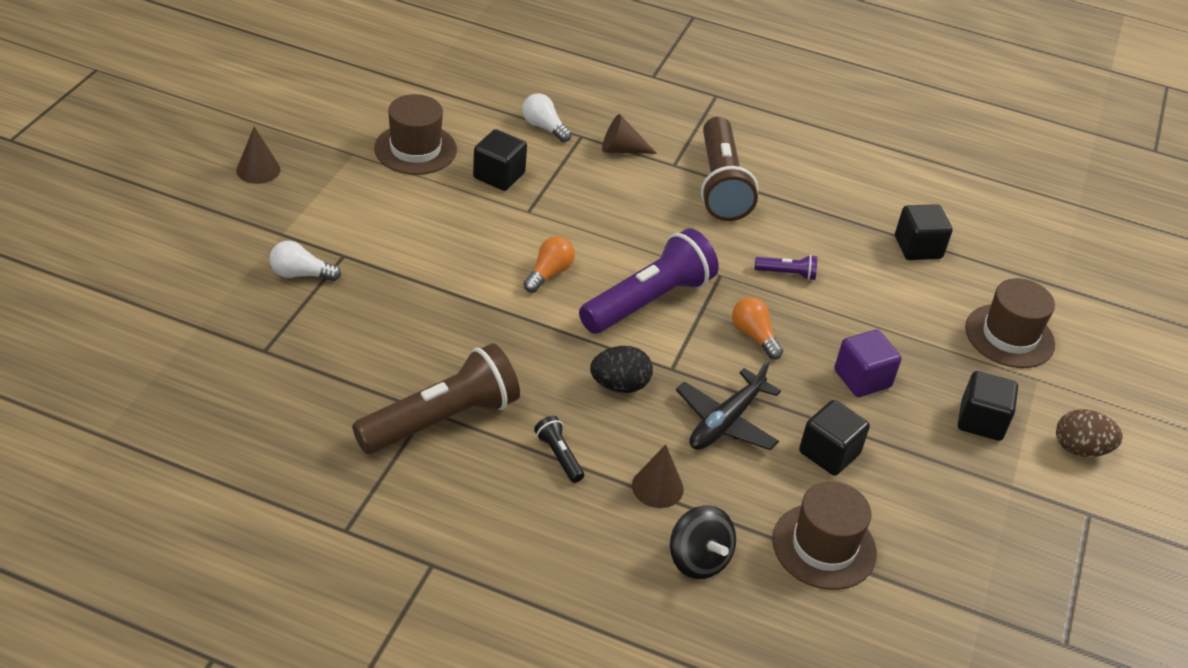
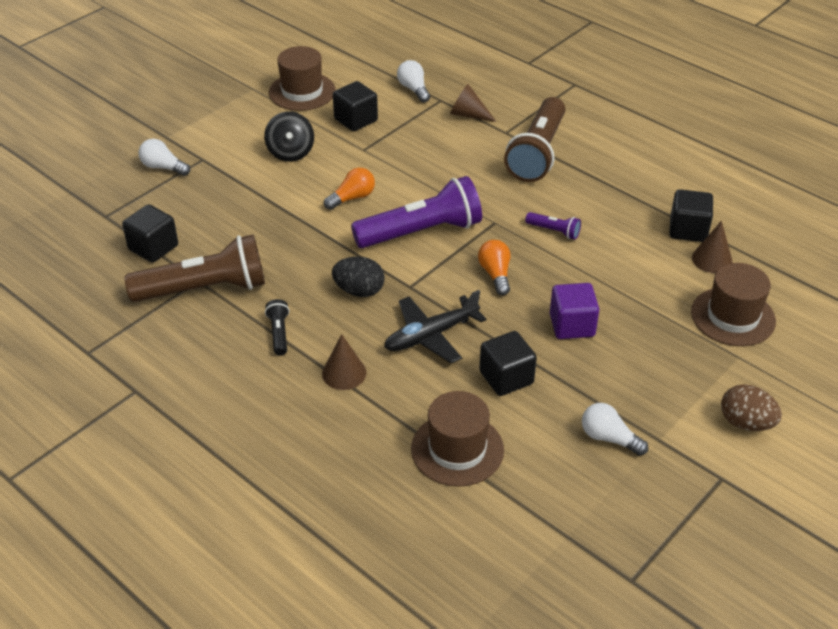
camera: 25 degrees right, 0 degrees up
(258, 170) = (176, 90): brown cone -> brown cone (712, 259)
(698, 560) = (344, 435): black spinning top -> black spinning top (290, 152)
(964, 497) = (609, 438): none -> white light bulb
(981, 421) = (662, 380): black cube -> black cube (153, 247)

